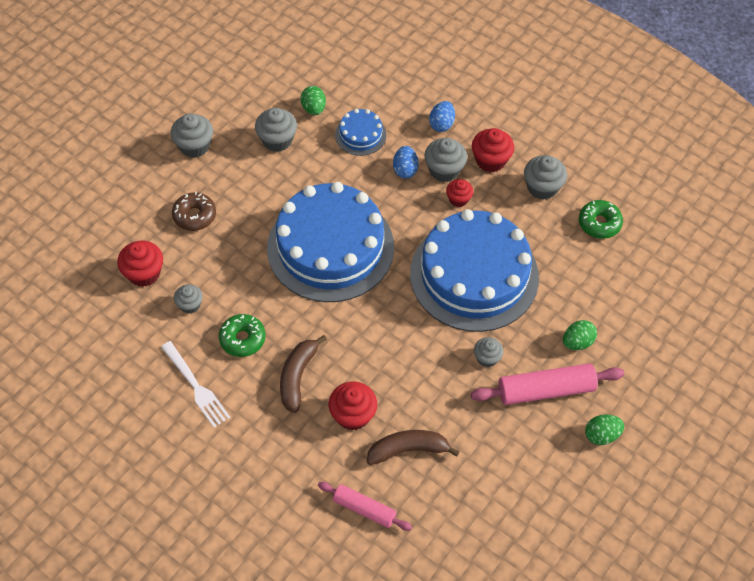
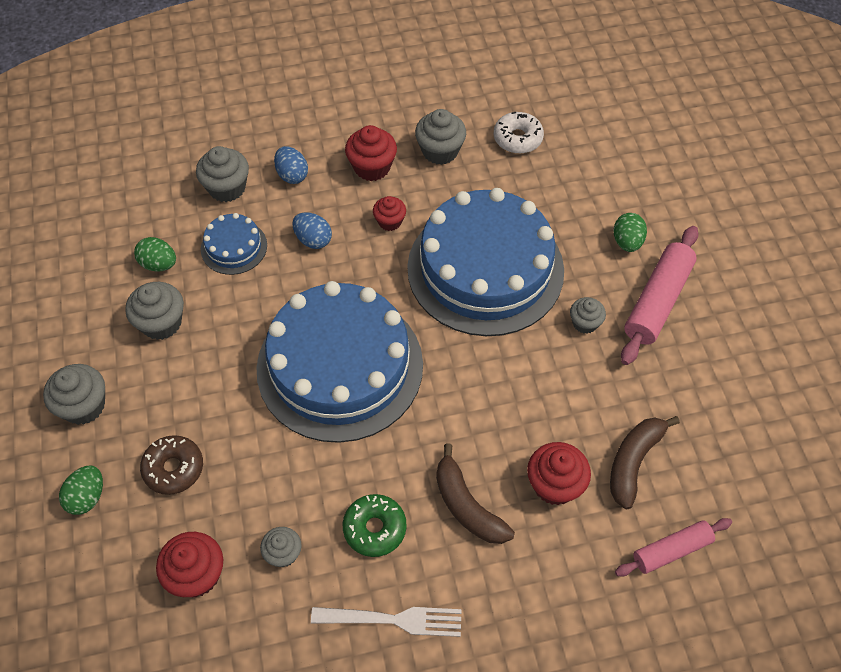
camera: 50 degrees left, 0 degrees up
(444, 170) = (346, 209): grey cupcake -> grey cupcake (227, 188)
(599, 223) = (517, 138): green donut -> white donut
(601, 435) = (737, 292): green egg -> green egg (87, 497)

